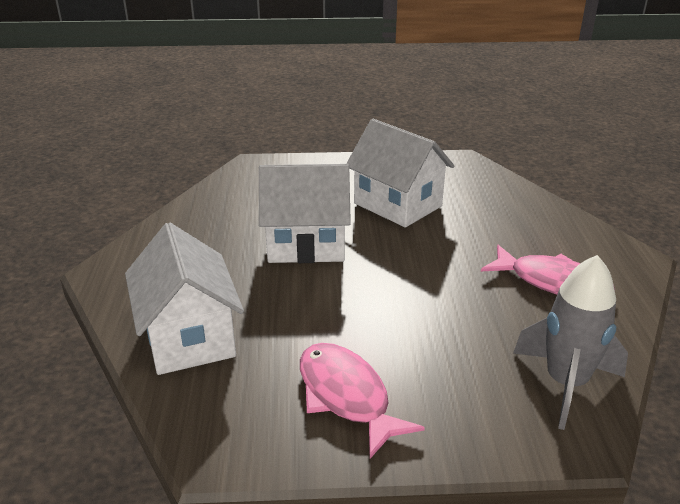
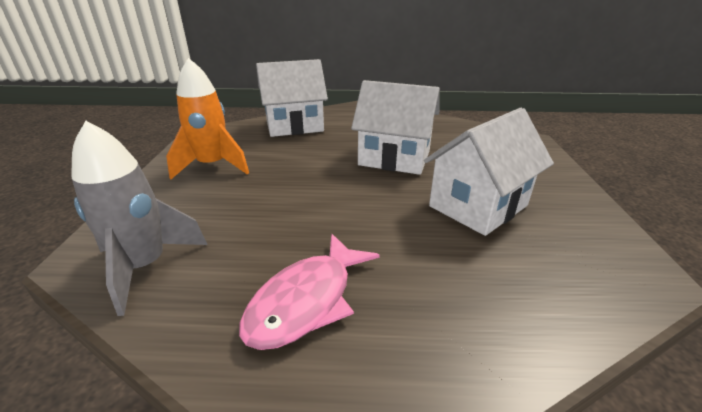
camera: 95 degrees right, 0 degrees up
(306, 245) = (394, 158): white house -> white house turned 75 degrees counterclockwise
(346, 396) = (213, 166): pink fish -> orange rocket

